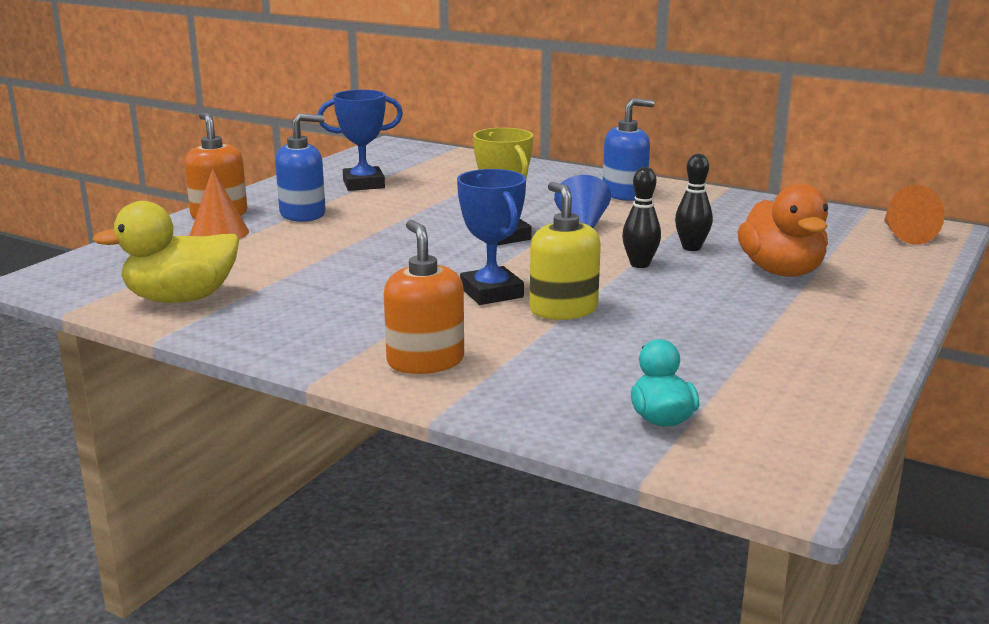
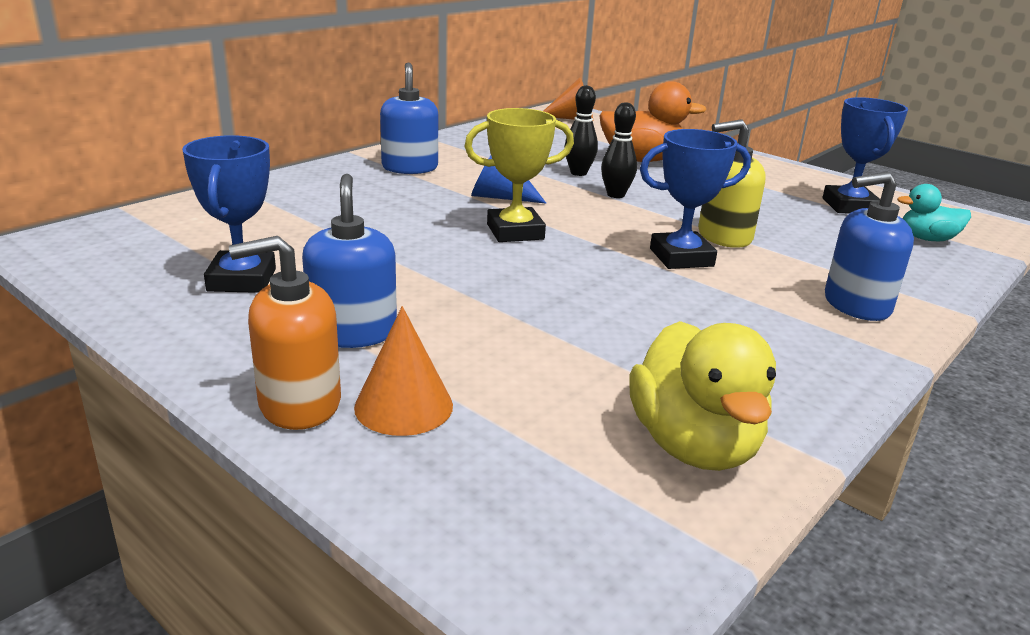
camera: 80 degrees left, 5 degrees up
(425, 361) = (856, 305): orange soap dispenser -> blue soap dispenser
(743, 379) = (849, 206): none -> blue trophy

